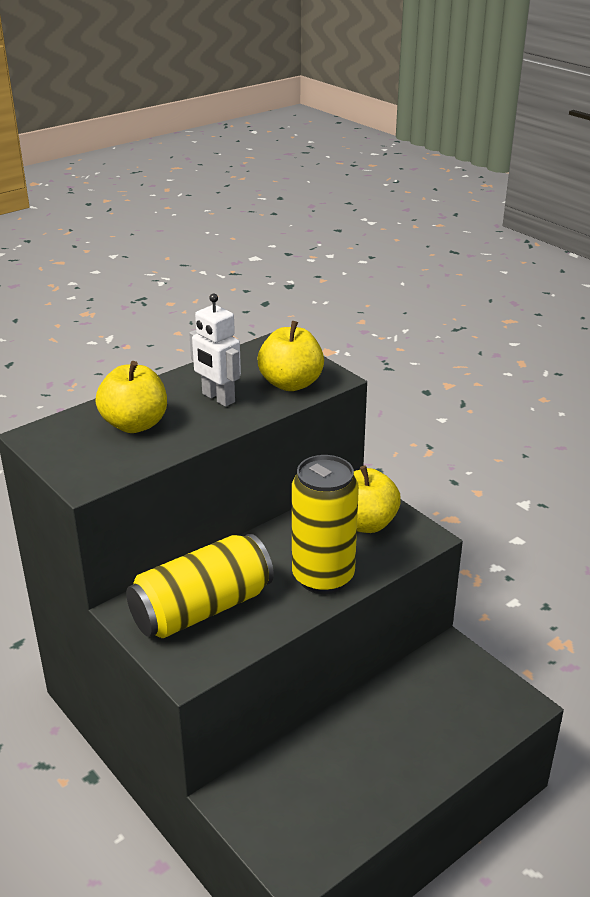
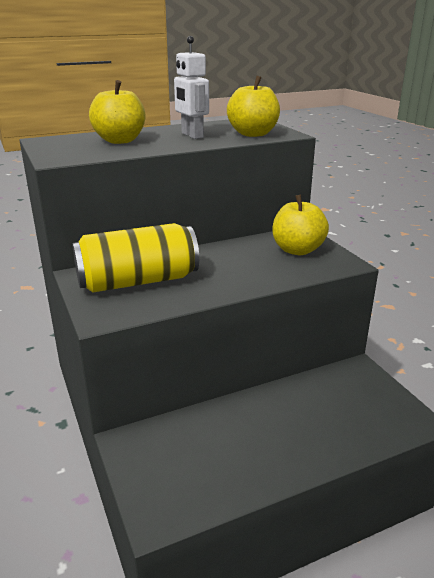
camera: 15 degrees right, 5 degrees down
(323, 577) = (247, 276): yellow can -> none

